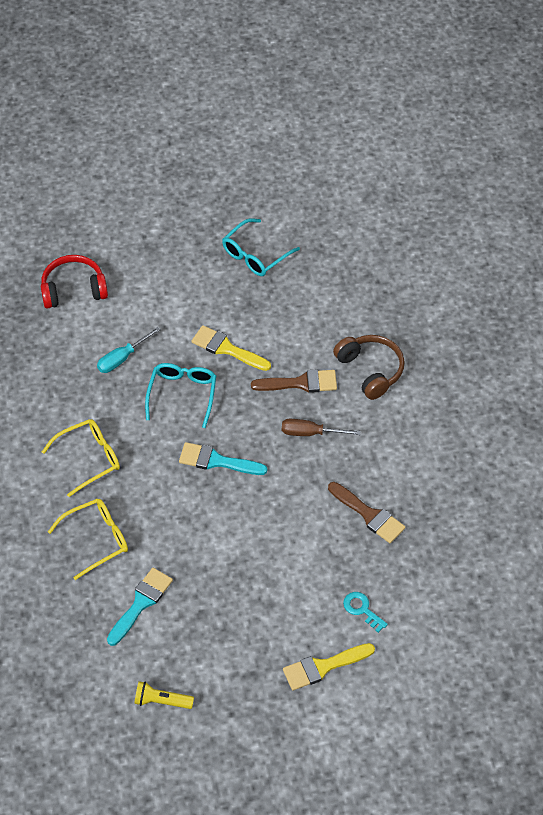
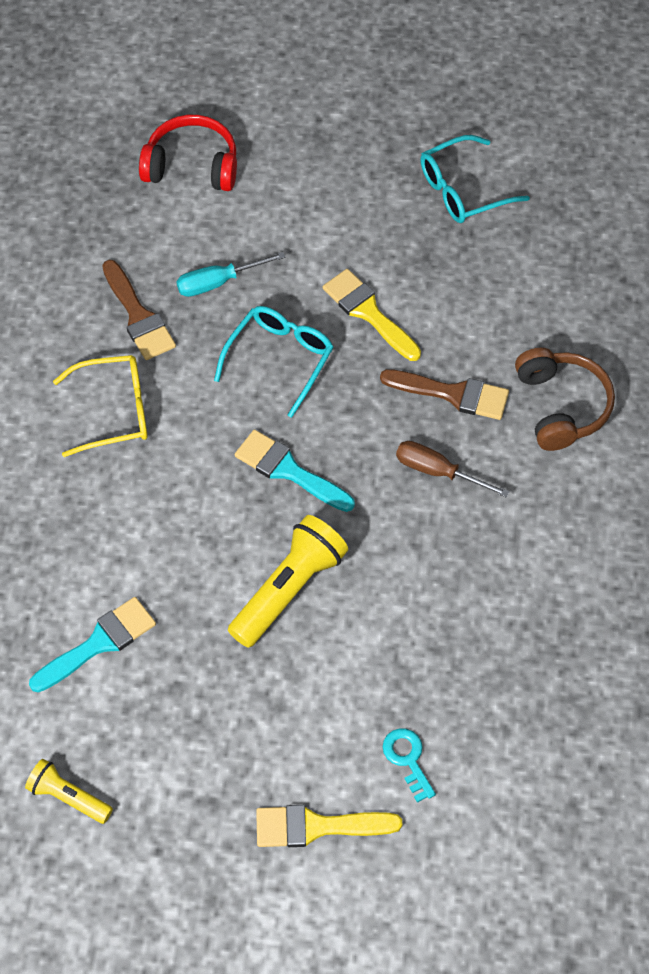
camera: 20 degrees right, 5 degrees up
(97, 539) = (77, 530): yellow glasses -> none
(247, 533) = (289, 590): none -> yellow flashlight
(369, 515) = (474, 620): brown brush -> brown brush (138, 316)

